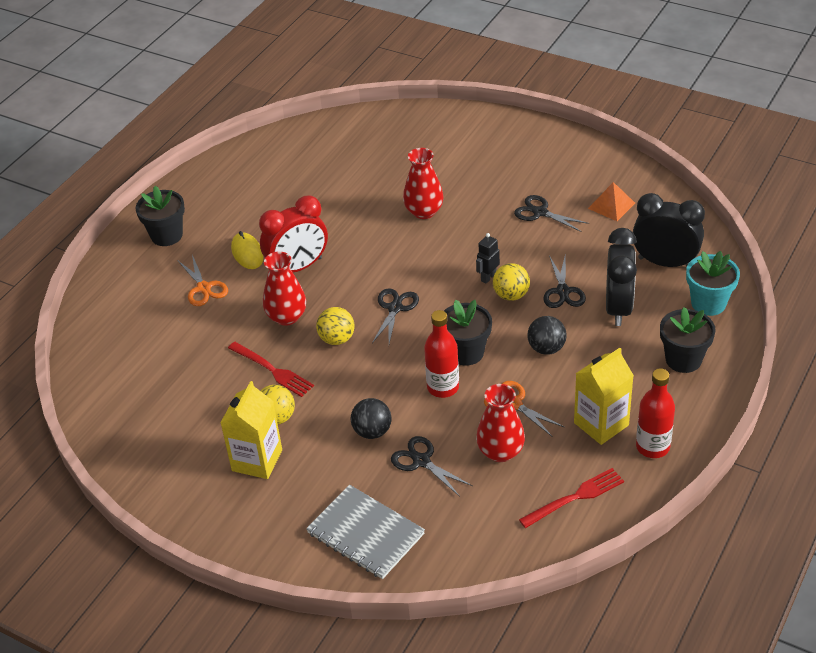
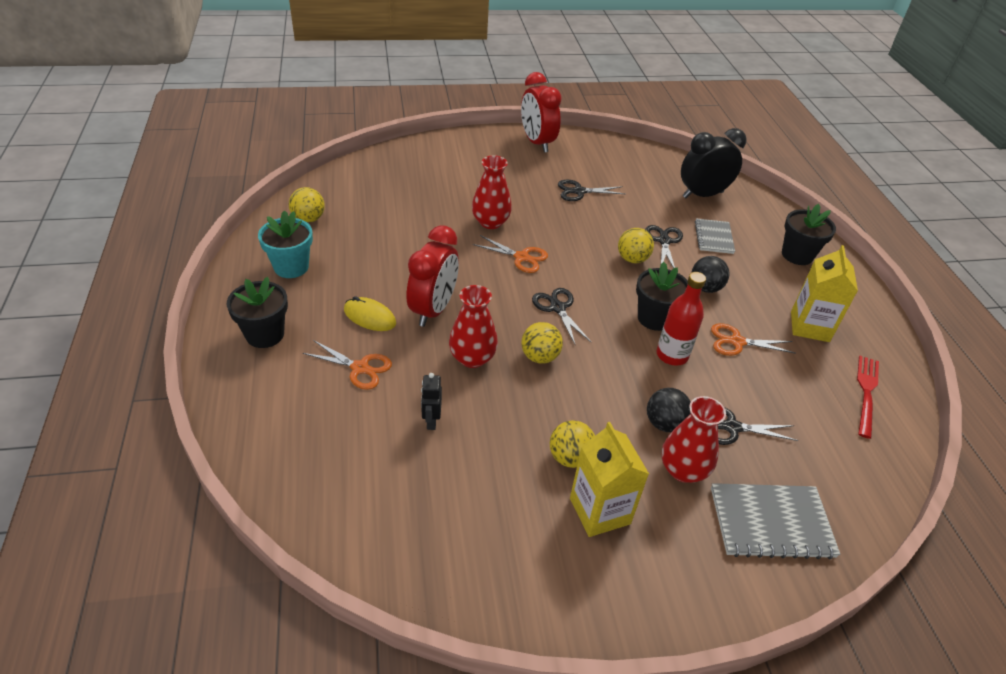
camera: 45 degrees left, 0 degrees up
(273, 370) = (515, 414): red fork -> none
(281, 153) = (308, 219): none -> yellow ball
(415, 253) = (521, 257): none -> orange scissors
(488, 277) = (599, 253): black robot -> black robot (431, 421)
(500, 452) = (775, 385): red vase -> red vase (683, 470)
(559, 147) = (537, 142): none -> red clock
(563, 291) = (664, 241): black scissors -> black scissors turned 135 degrees counterclockwise
(611, 205) = (621, 169): orange pyramid -> none
(618, 308) = (713, 237): black clock -> grey notebook
(652, 447) = (860, 326): red bottle -> none
(708, 303) = (762, 211): turquoise flower pot -> turquoise flower pot (291, 267)

